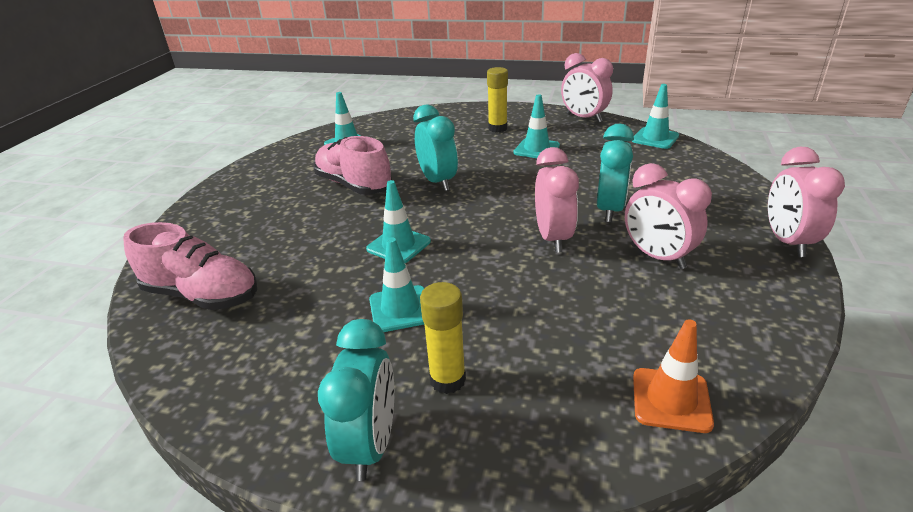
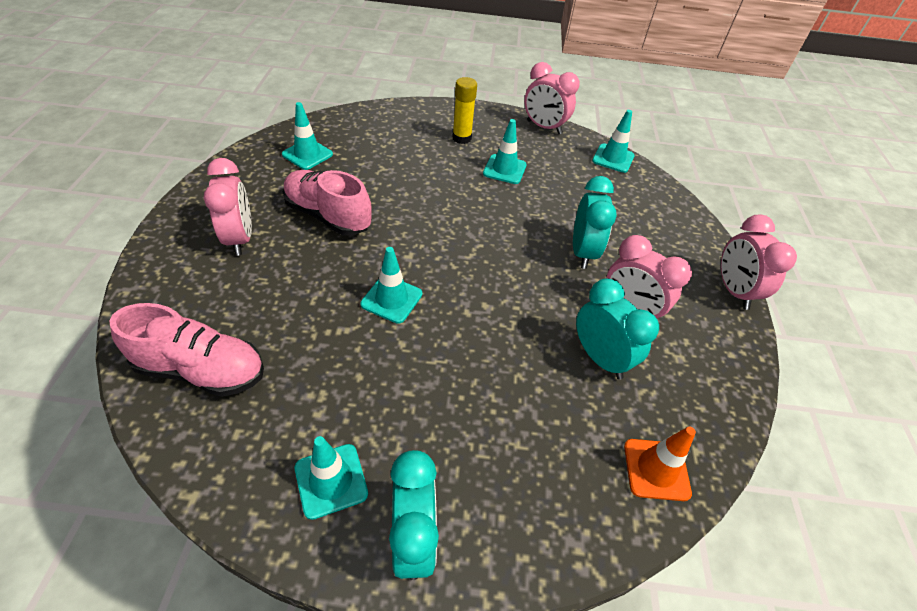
camera: 15 degrees left, 15 degrees up
(400, 309) = (409, 380): turquoise traffic cone -> turquoise traffic cone (331, 480)
(438, 182) = (414, 212): turquoise clock -> turquoise clock (600, 358)
(447, 379) = (468, 461): yellow glue stick -> none
(553, 238) = (536, 288): pink clock -> pink clock (240, 239)

